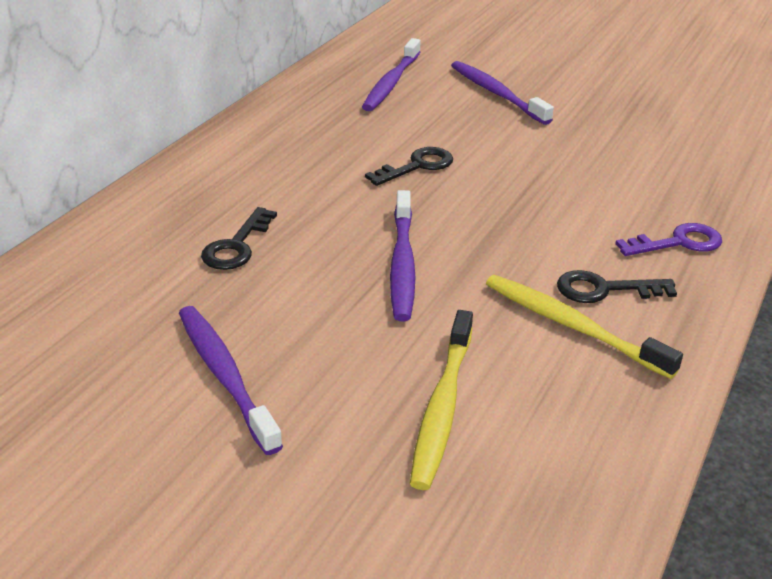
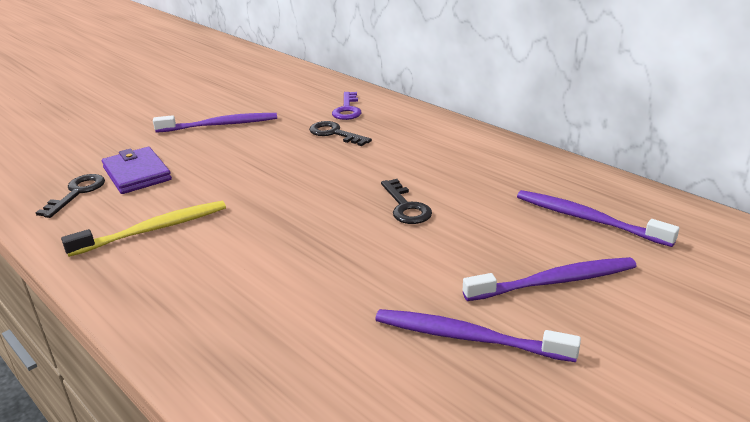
camera: 110 degrees right, 5 degrees down
(402, 264) = (274, 181): purple toothbrush -> purple toothbrush (468, 337)
(442, 407) = (137, 174): yellow toothbrush -> purple wallet
(605, 289) = (175, 254): black key -> black key (77, 193)
(678, 243) = (198, 315): purple key -> purple key (347, 109)

